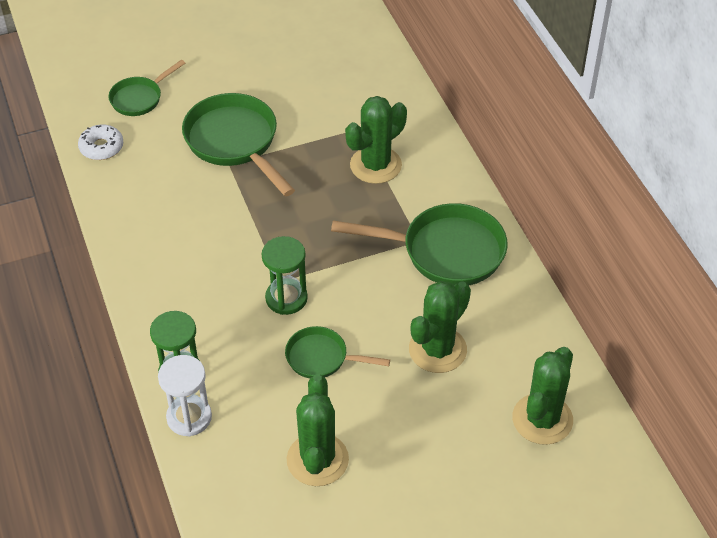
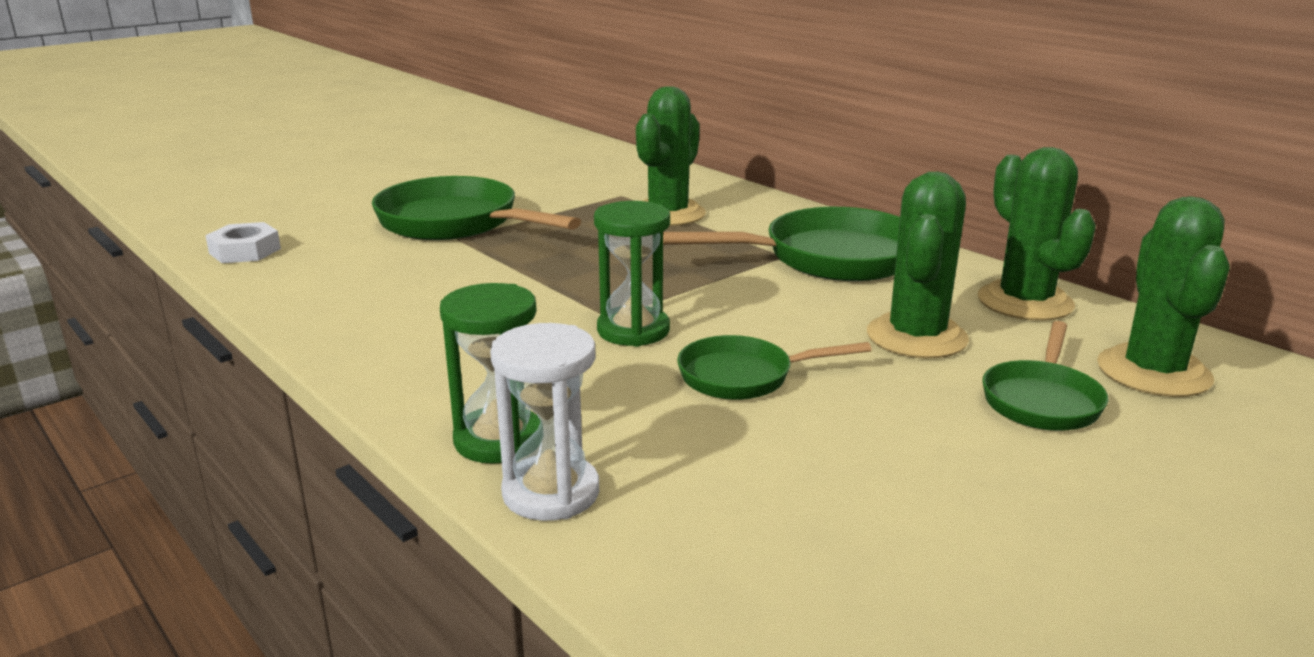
camera: 20 degrees left, 25 degrees down
(101, 147) = (245, 251): white donut -> white nut
(139, 98) = (292, 211): green pan -> green pan (1042, 400)
(317, 460) = (849, 495): green cactus -> green cactus (1025, 302)

